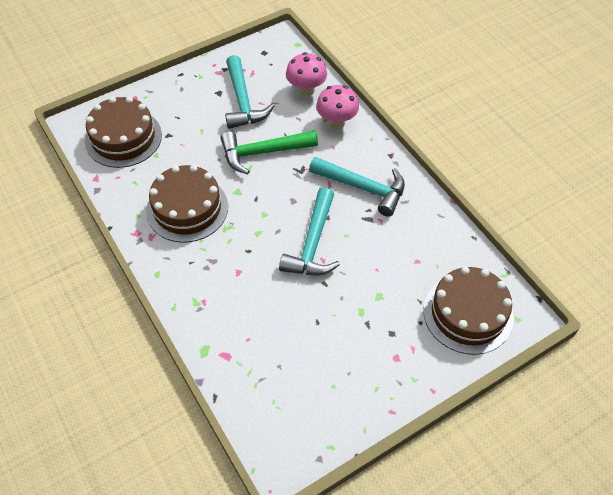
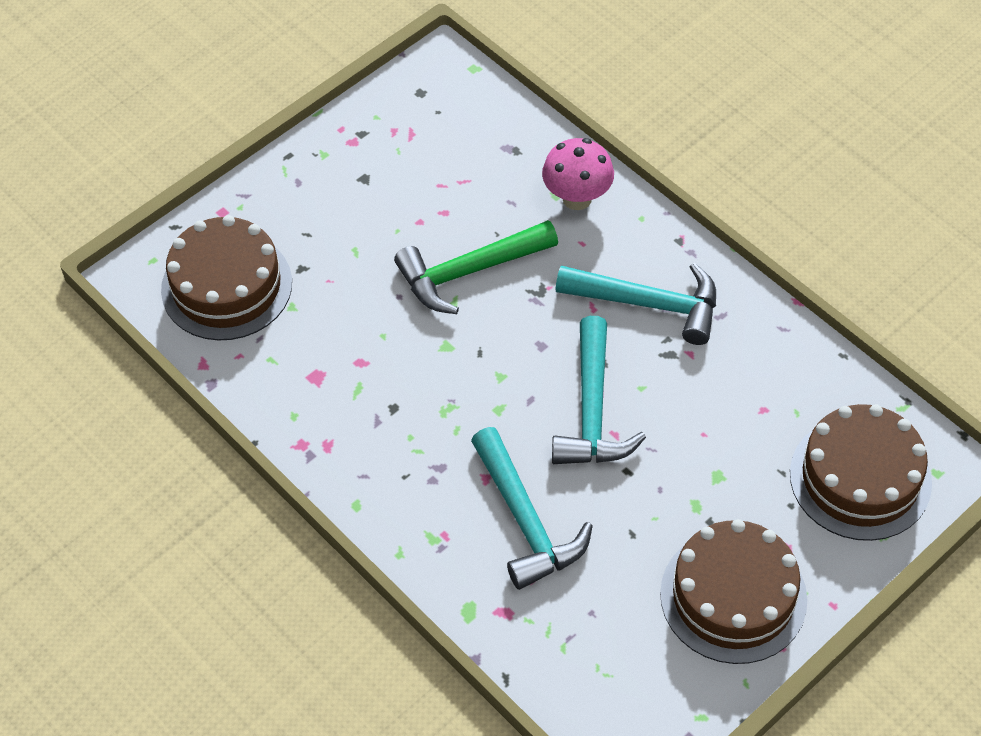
camera: 10 degrees left, 0 degrees up
(187, 208) = (372, 388): brown cake -> brown cake (733, 596)
(243, 101) = (410, 187): turquoise hammer -> turquoise hammer (526, 521)
(306, 90) = (511, 149): pink mushroom -> none

